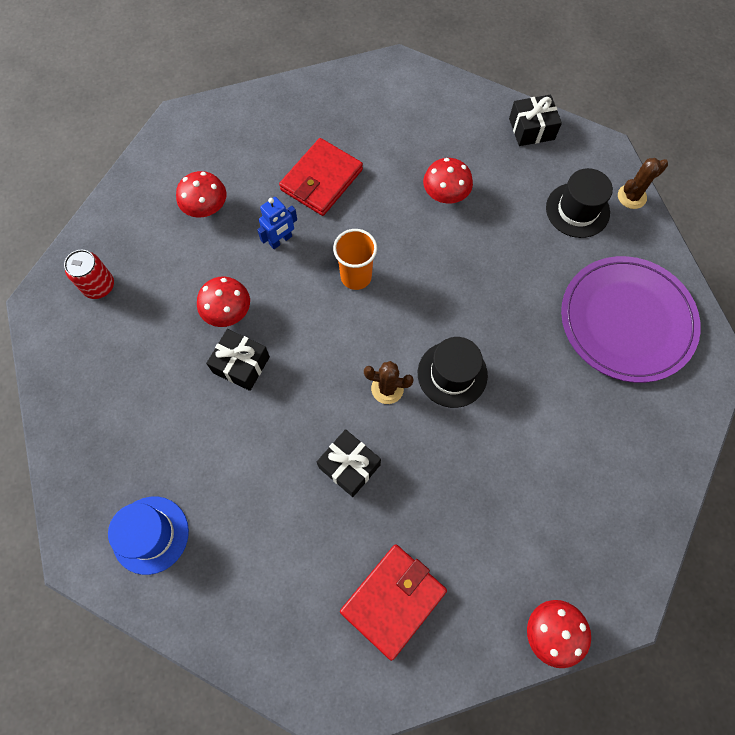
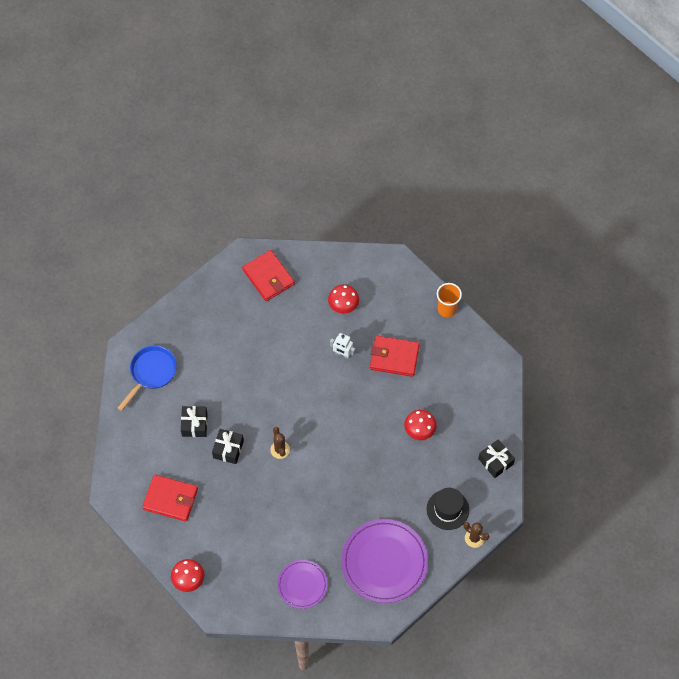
camera: 65 degrees right, 5 degrees down
(99, 286) = (268, 277): red can -> red wallet
(150, 535) = (151, 373): blue hat -> blue pan
(228, 312) = (285, 349): red mushroom -> none
(241, 364) = (258, 370): black gift -> black gift (194, 424)
(280, 240) = (342, 354): blue robot -> white robot
(356, 276) = (339, 404): orange cup -> orange cup (447, 309)
(452, 374) = (304, 479): black hat -> none
(623, 450) = (302, 585): none -> purple plate

